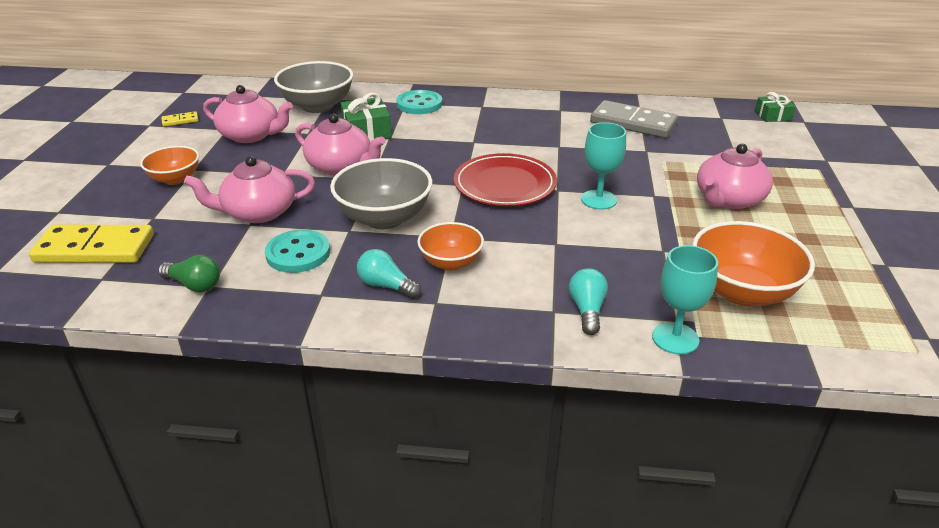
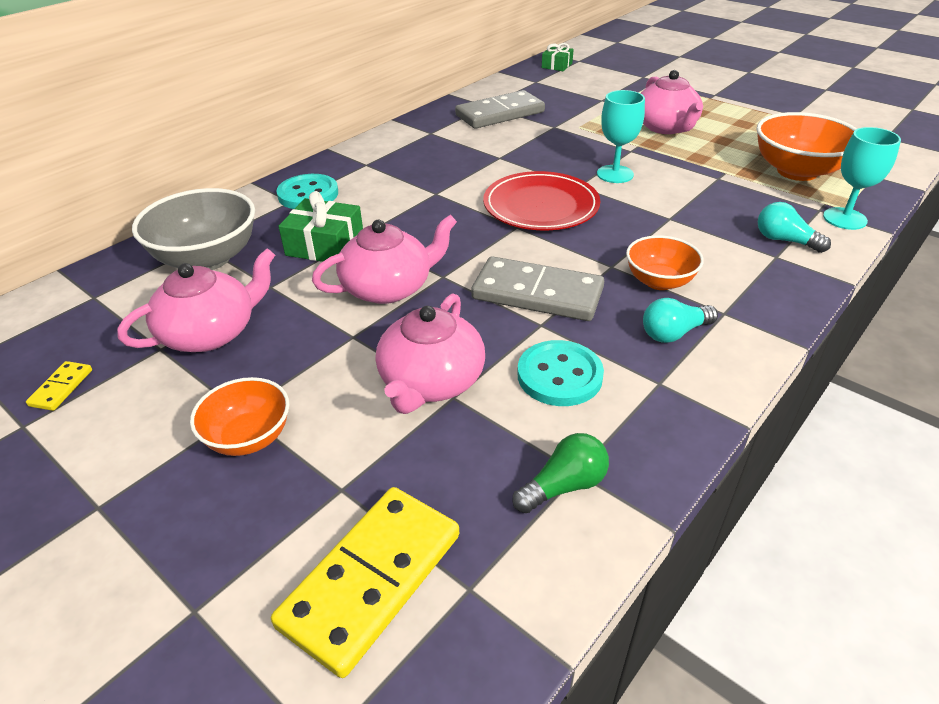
camera: 55 degrees left, 5 degrees up
(384, 218) = (537, 293): grey bowl -> grey domino

